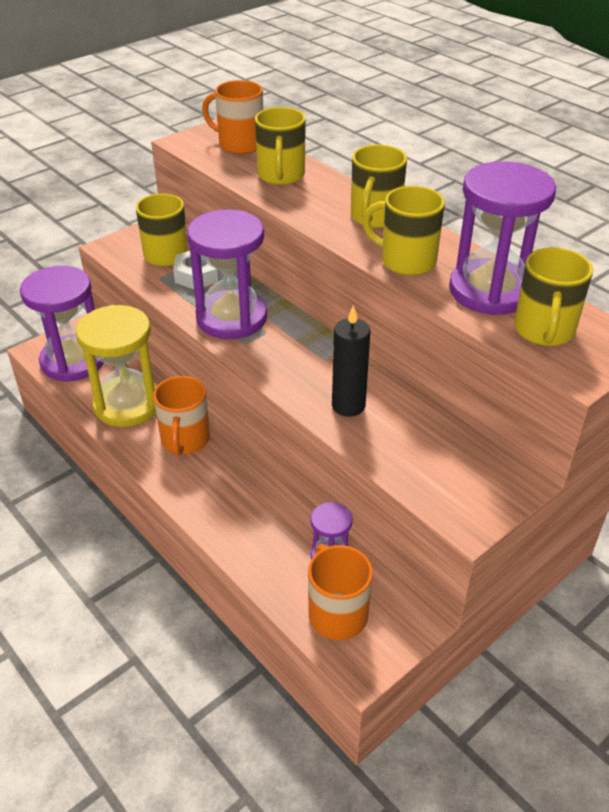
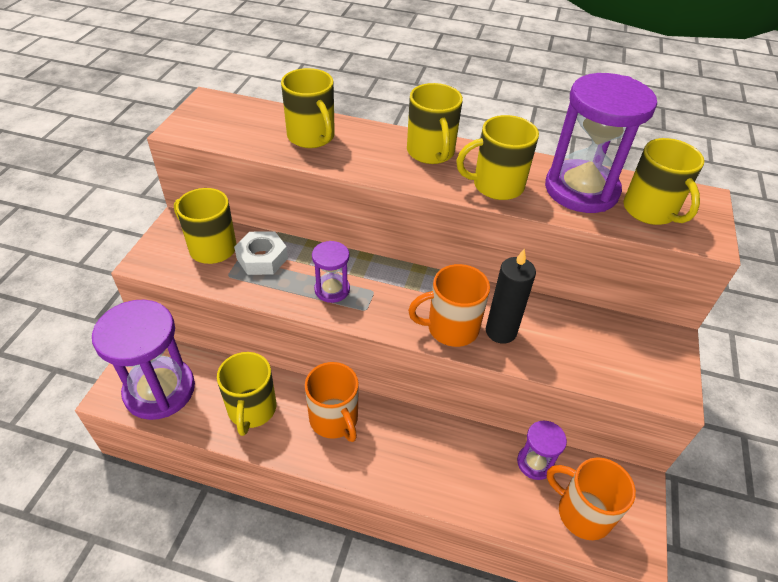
camera: 35 degrees left, 5 degrees up
(127, 404) = (251, 410): yellow hourglass -> yellow mug
(231, 318) = (332, 289): purple hourglass -> purple hourglass, size x0.50
(239, 144) = (241, 116): orange mug -> orange mug (451, 328)

